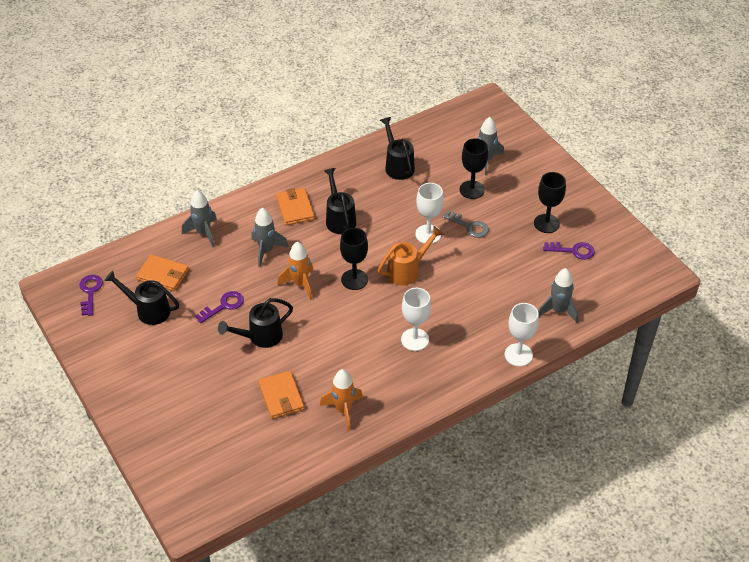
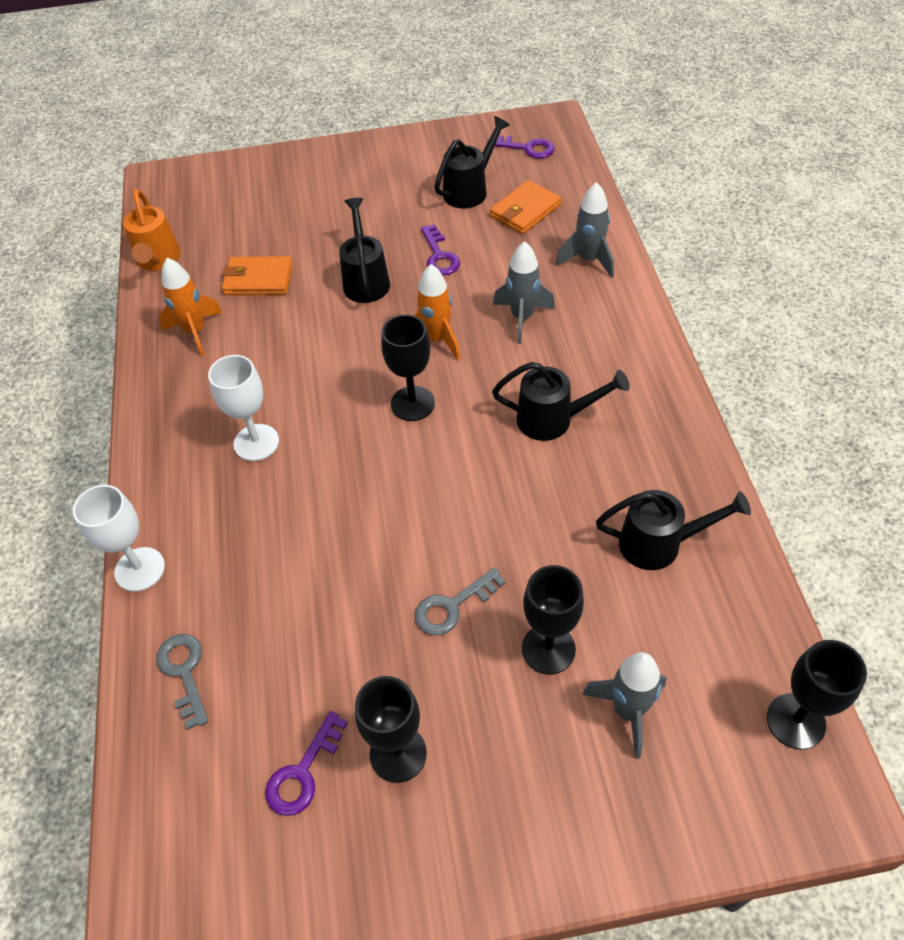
camera: 115 degrees right, 5 degrees up
(295, 208) = (600, 370): orange wallet -> none
(407, 271) = (395, 476): orange watering can -> orange watering can (158, 260)
(428, 234) = (462, 533): white goblet -> none
(461, 114) = (795, 721): none -> black goblet
(558, 310) = (184, 672): grey rocket -> grey key

